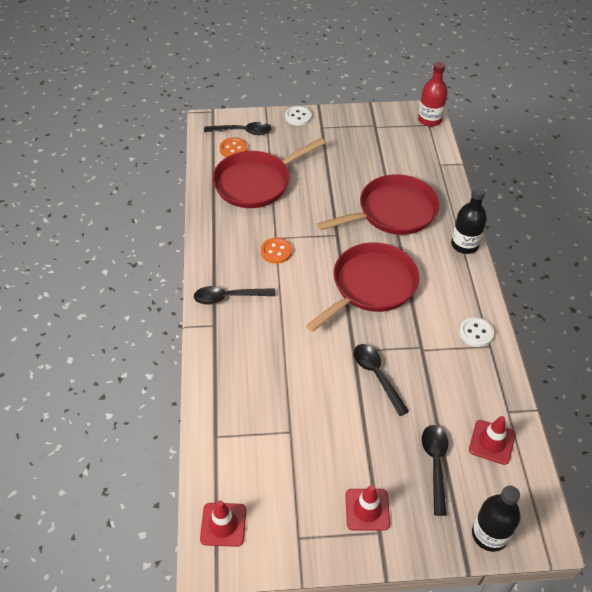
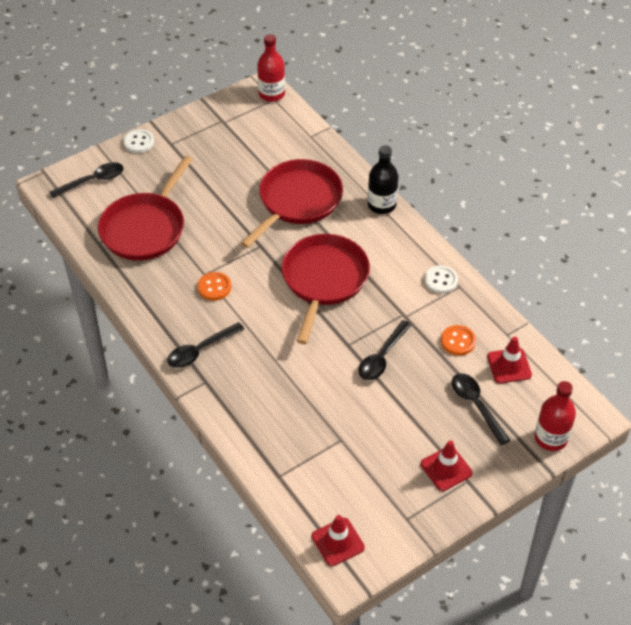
camera: 30 degrees left, 0 degrees up
(233, 149) = (96, 203): orange button -> orange button (458, 341)
(377, 376) = (382, 357): black spoon -> black spoon turned 90 degrees counterclockwise
(489, 534) = (550, 438): black bottle -> red bottle

